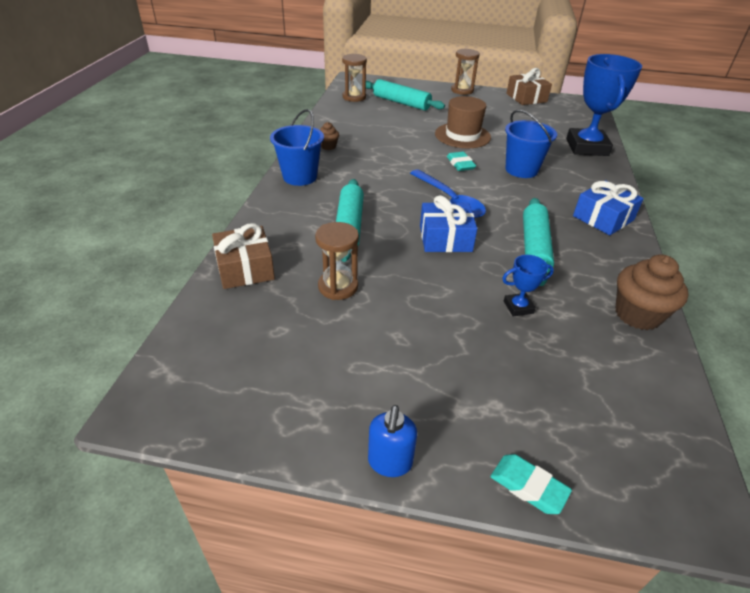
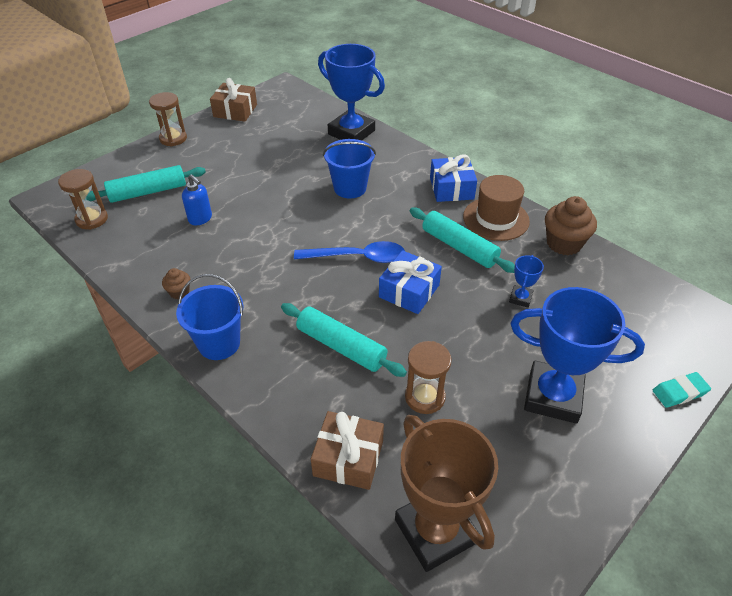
camera: 55 degrees left, 5 degrees up
(206, 339) = (435, 531): none -> brown trophy
(390, 462) = (632, 457): blue soap dispenser -> blue soap dispenser (200, 219)
(415, 370) = (553, 396): none -> blue trophy
(460, 164) = (306, 218): turquoise eraser -> none
(462, 135) = (259, 188): brown hat -> brown hat (496, 219)

